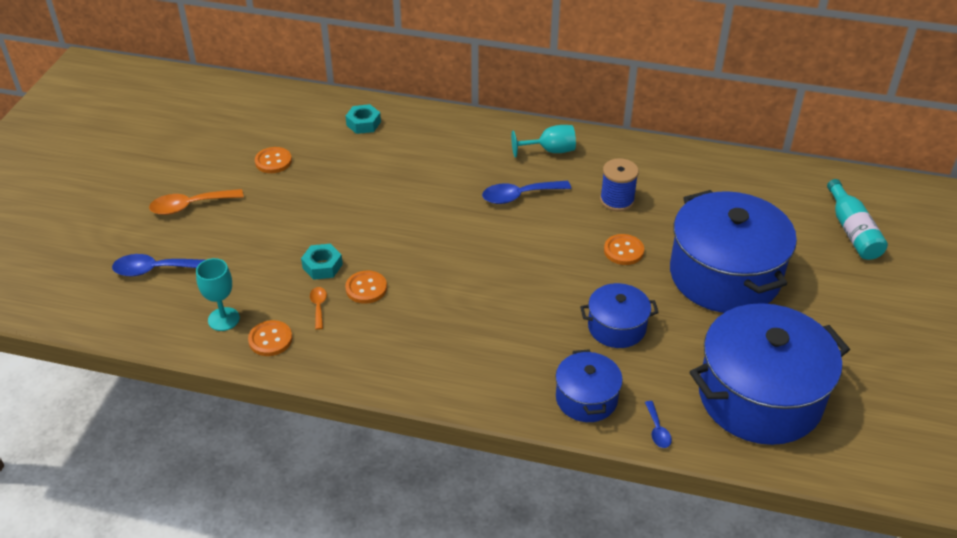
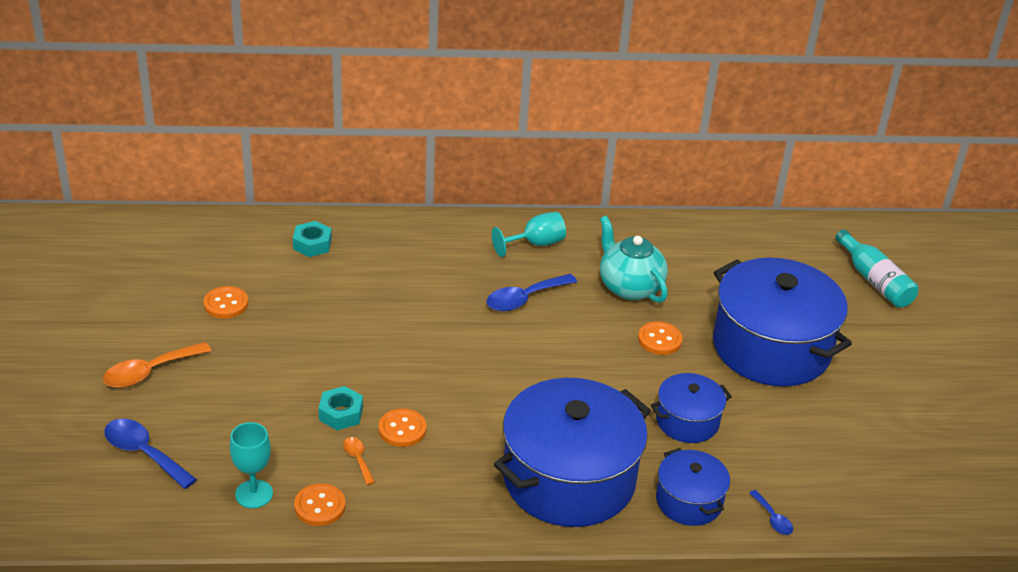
camera: 20 degrees left, 5 degrees down
(156, 270) = (144, 453): blue spoon -> blue spoon turned 60 degrees clockwise
(617, 200) = (629, 287): blue spool -> turquoise teapot
(759, 397) = (856, 464): blue pot -> blue pot (569, 479)

